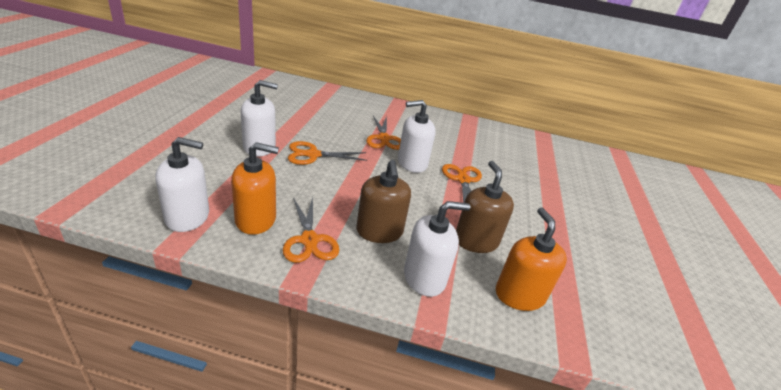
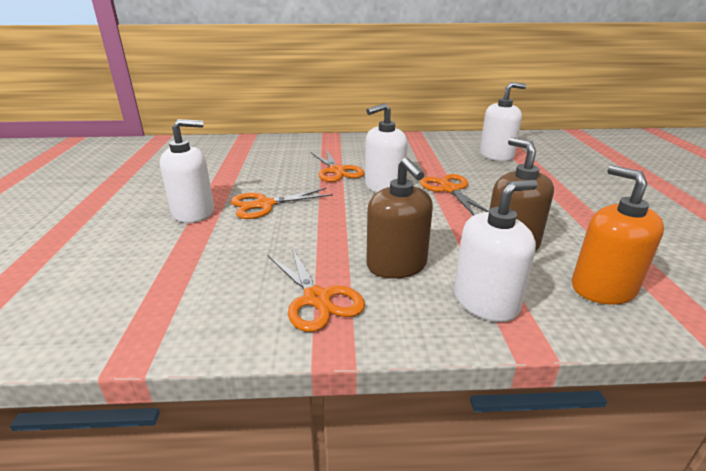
camera: 10 degrees left, 5 degrees down
(187, 217) = (133, 317): white soap dispenser -> white soap dispenser (496, 155)
(256, 220) = (232, 294): orange soap dispenser -> none

